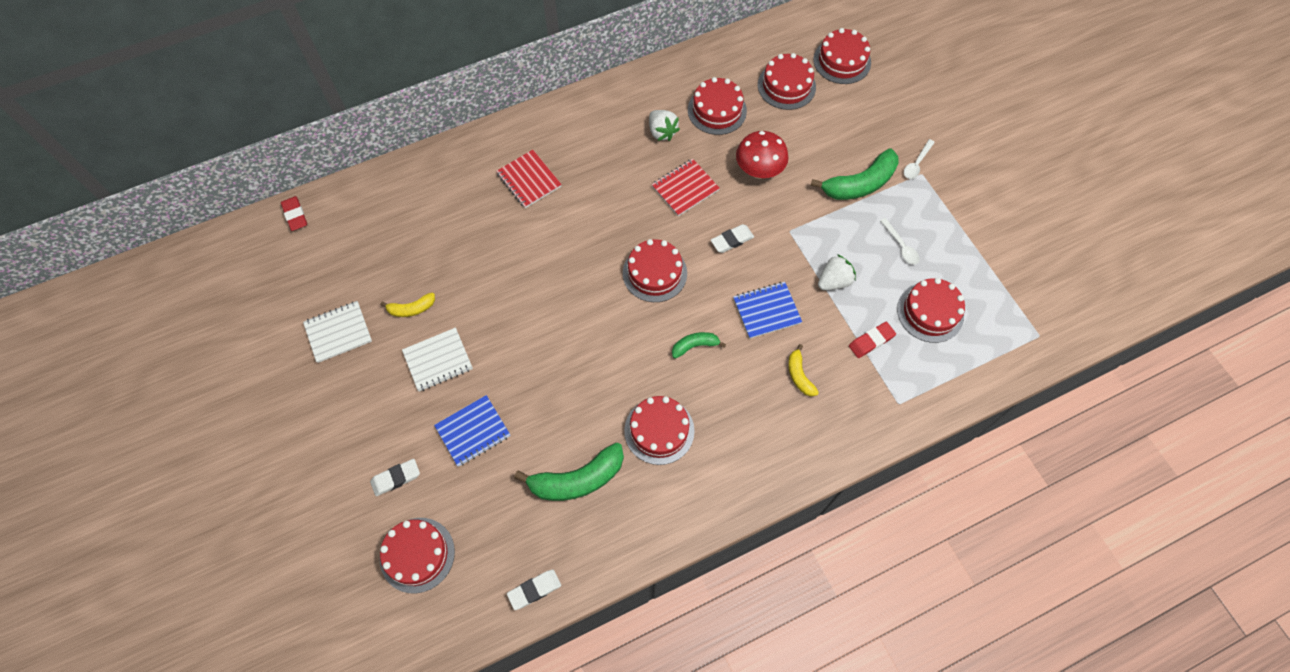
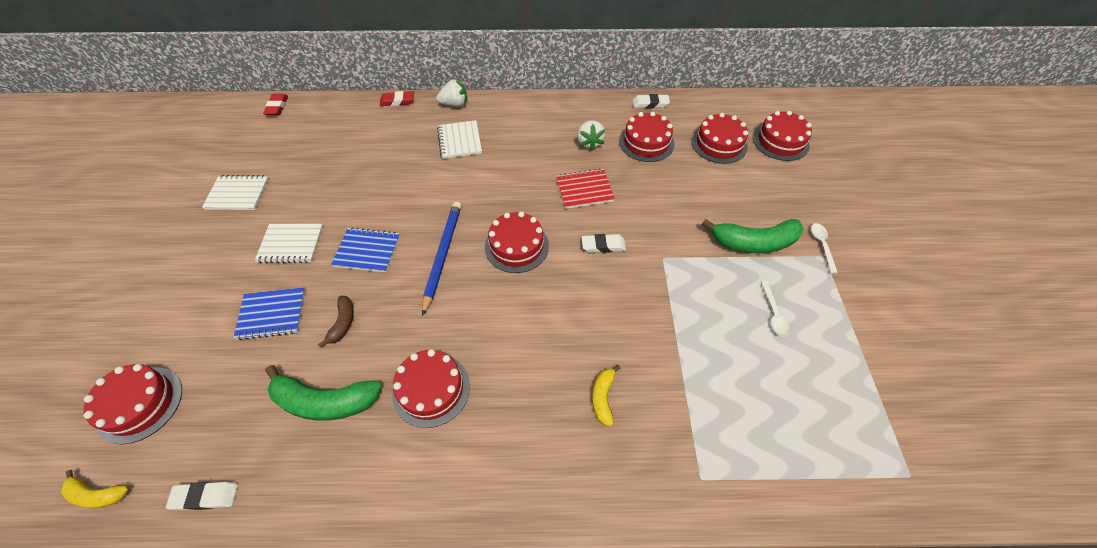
camera: 25 degrees right, 10 degrees down
(396, 478) = (181, 326): white eraser -> white eraser (650, 104)
(412, 309) = (303, 198): yellow banana -> yellow banana (97, 494)
(529, 180) = (459, 141): red notebook -> white notebook
(544, 410) = (343, 323): none -> brown banana
(592, 310) = (442, 255): none -> blue pencil
(694, 346) = (514, 323): green banana -> none
(759, 170) = (659, 199): red mushroom -> none
(766, 311) = (602, 320): blue notebook -> blue notebook (367, 251)
(834, 281) = (686, 319): white strawberry -> white strawberry (454, 104)
(871, 341) = (699, 395): red eraser -> red eraser (397, 101)
(916, 163) = (822, 245): white spoon -> white spoon turned 120 degrees clockwise
(930, 312) = (780, 393): red cake -> none

